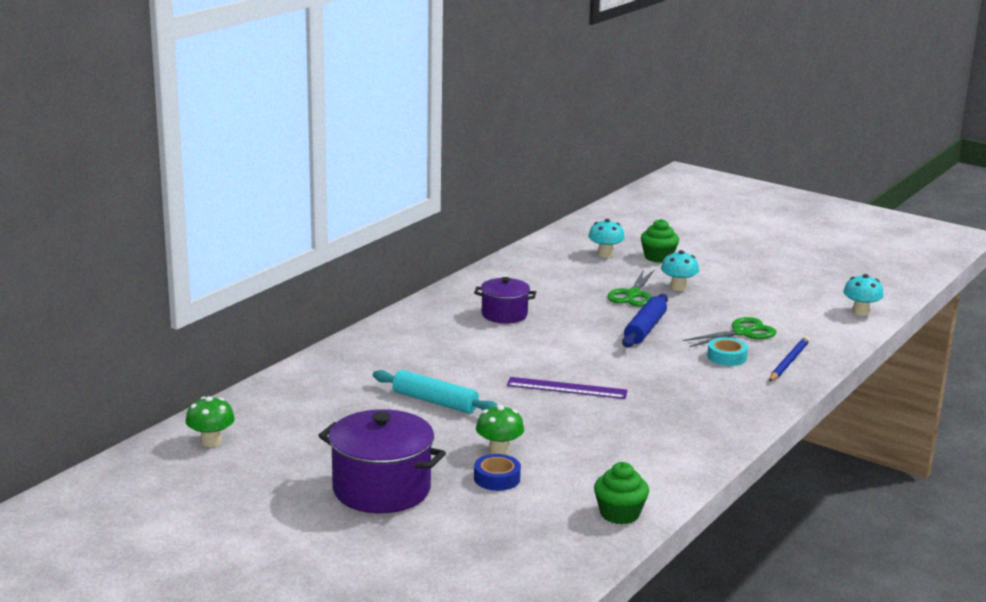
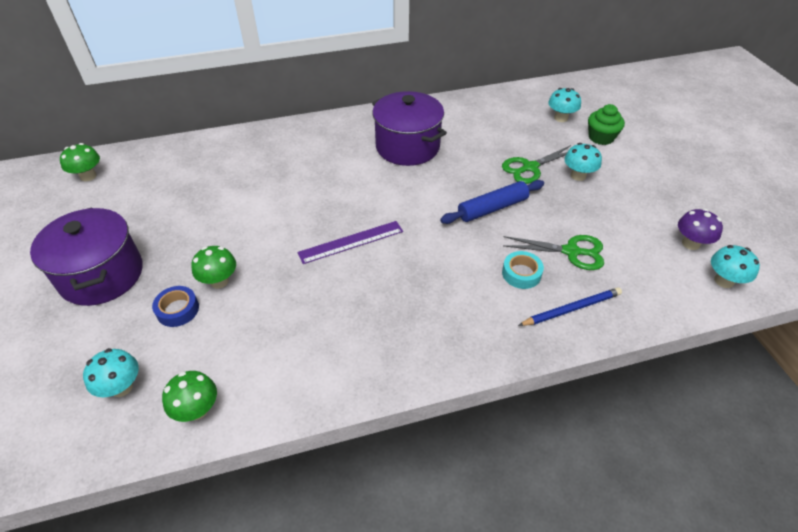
camera: 40 degrees right, 25 degrees up
(434, 402) = (249, 208): turquoise rolling pin -> none
(504, 314) = (407, 147): purple pot -> purple pot, size x1.66
(537, 531) = (121, 387): none -> turquoise mushroom
(567, 388) = (351, 242): purple ruler -> purple ruler turned 75 degrees counterclockwise
(619, 514) = (197, 409): green cupcake -> green mushroom
(813, 300) = (690, 243): none -> purple mushroom

